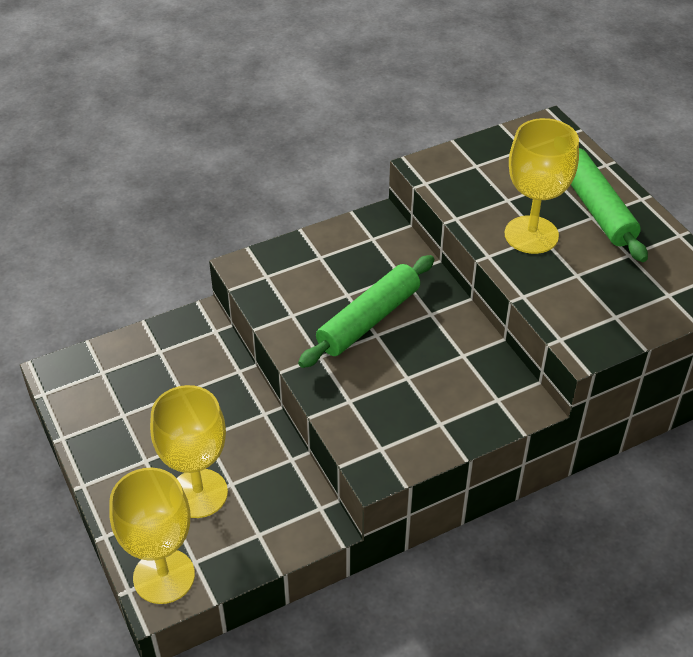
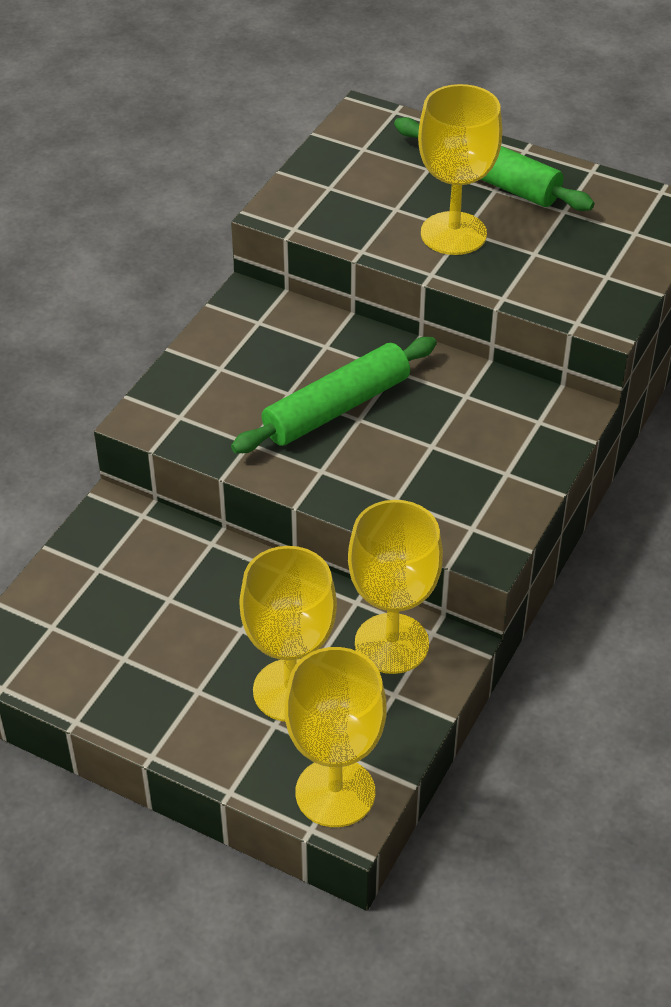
camera: 35 degrees left, 0 degrees up
(287, 500) = (391, 643): none -> yellow goblet
(368, 320) = (336, 408): green rolling pin -> green rolling pin turned 45 degrees clockwise

